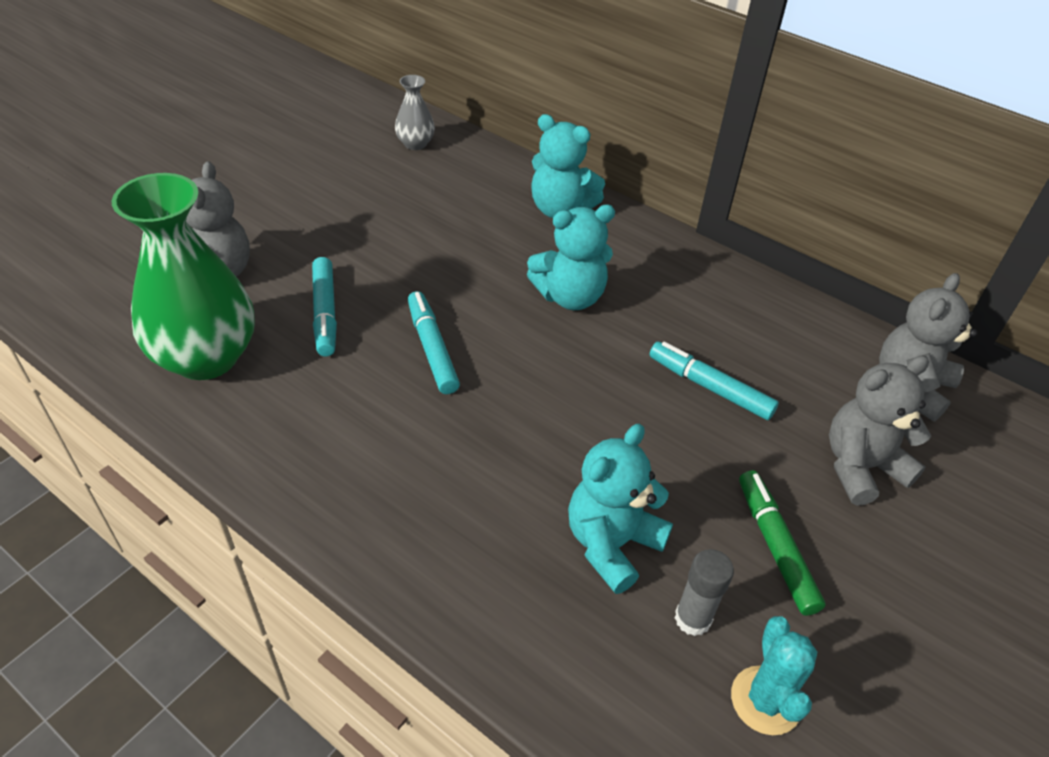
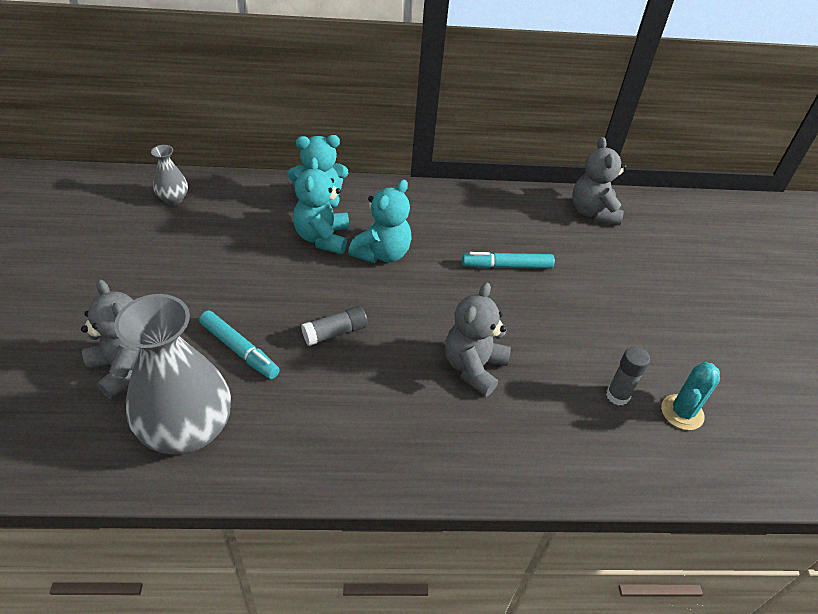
camera: 40 degrees left, 0 degrees up
(206, 357) = (187, 430): green vase -> grey vase
(432, 348) = (335, 332): turquoise marker -> grey glue stick
(611, 544) = (546, 383): turquoise teddy bear -> turquoise teddy bear (322, 238)
(765, 700) = (682, 412): turquoise cactus -> turquoise cactus turned 75 degrees clockwise
(775, 547) = (615, 333): green marker -> none
(861, 467) = (611, 268): grey teddy bear -> grey teddy bear (473, 367)

